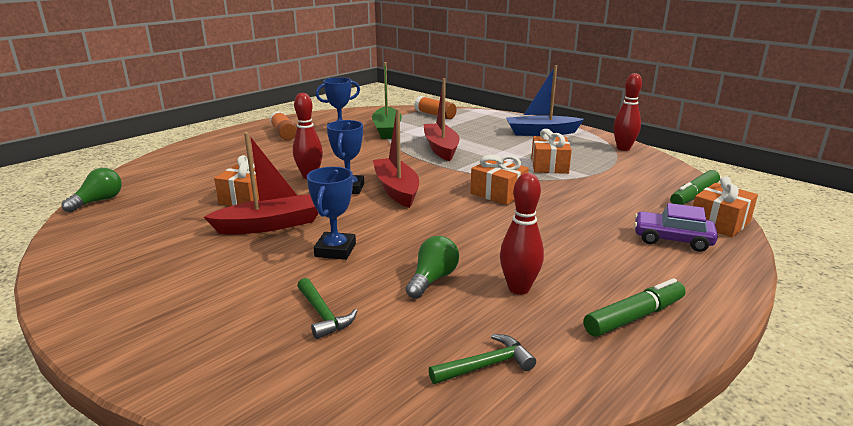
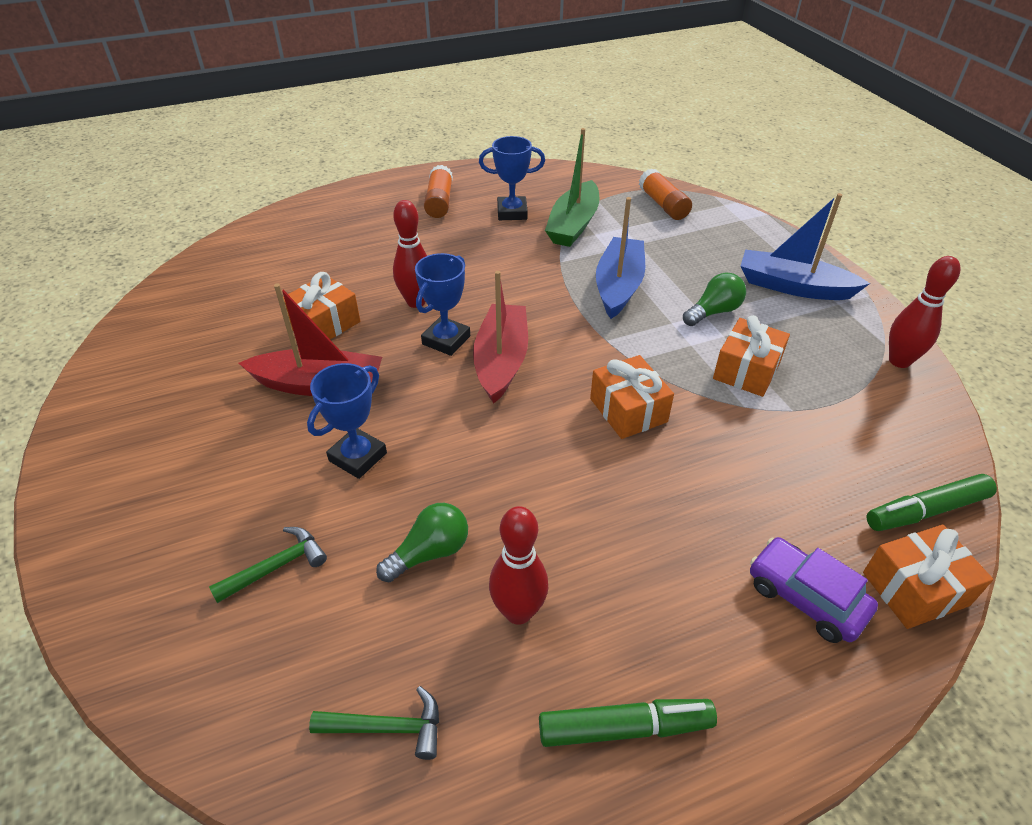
camera: 25 degrees right, 20 degrees up
(98, 201) = (177, 284): green light bulb -> green light bulb (713, 312)
(323, 315) = (277, 566): green hammer -> green hammer turned 120 degrees counterclockwise
(441, 148) = (618, 286): red boat -> blue boat

